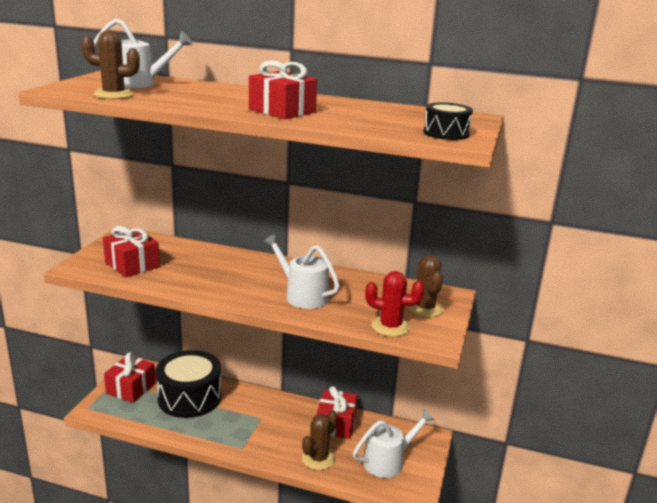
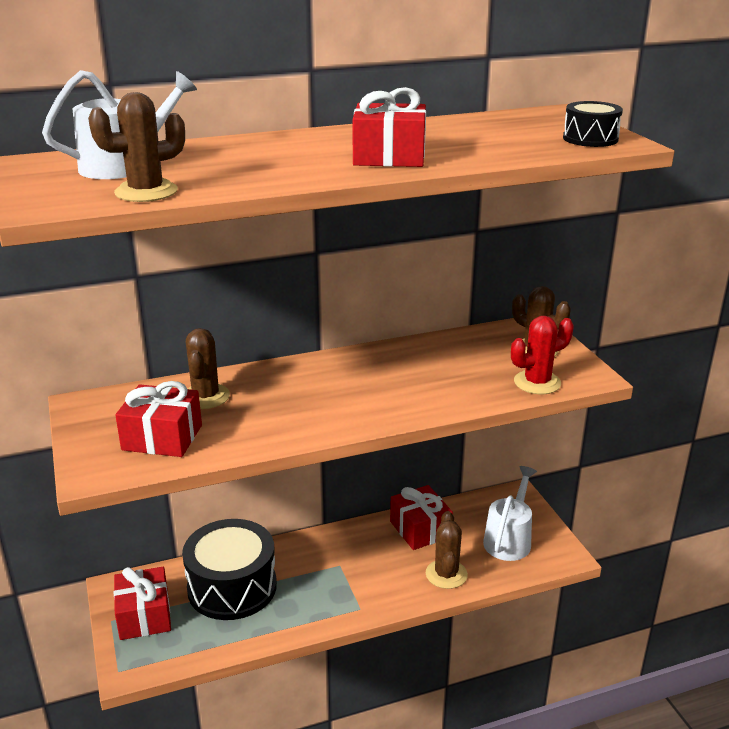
camera: 35 degrees left, 5 degrees up
(185, 255) = (205, 396): none -> brown cactus
(302, 295) = (409, 387): white watering can -> none

